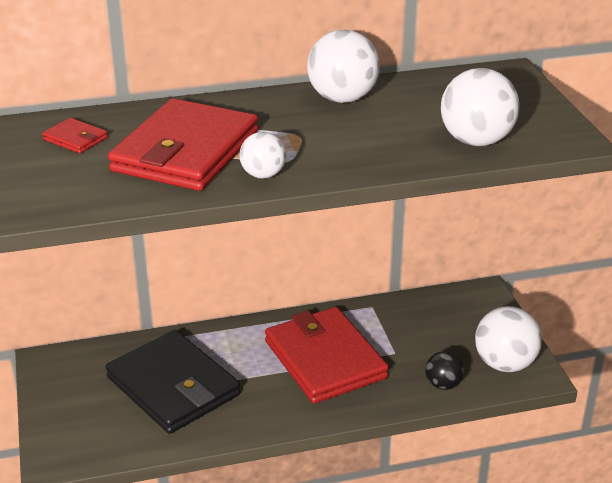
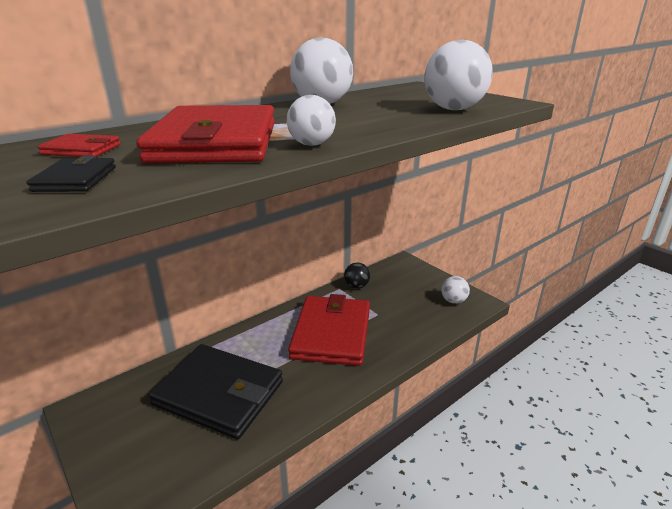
camera: 25 degrees left, 5 degrees down
(56, 180) = (75, 179): none -> black wallet
(325, 359) = (331, 333): red wallet -> red wallet turned 60 degrees clockwise
(443, 384) = (427, 326): black ball -> black ball (356, 286)
(504, 364) = (453, 301): white ball -> white ball, size x0.57

